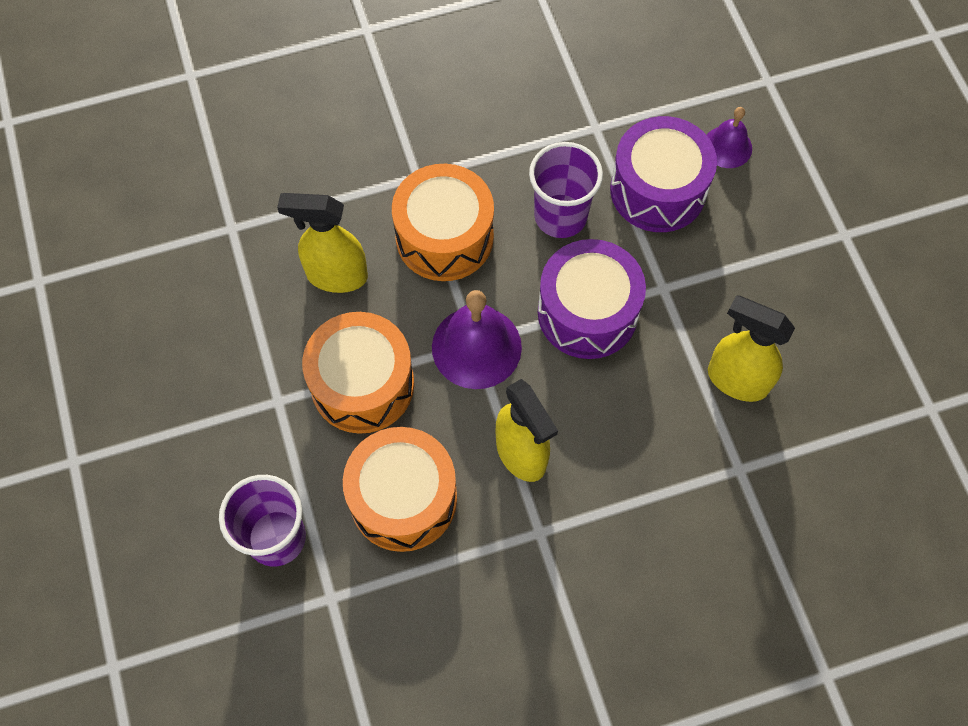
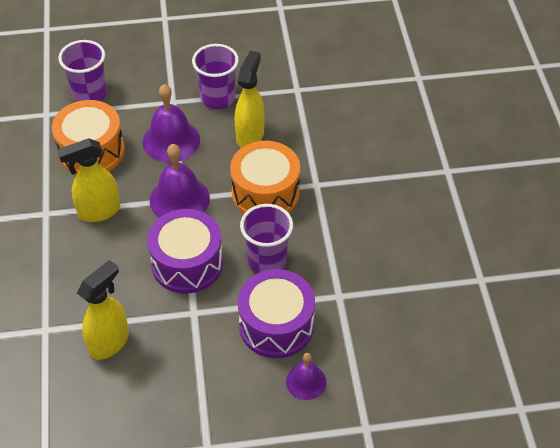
camera: 100 degrees right, 15 degrees down
(263, 335) = (218, 98): none -> purple cup
(362, 384) = (171, 140): orange drum -> purple bell

